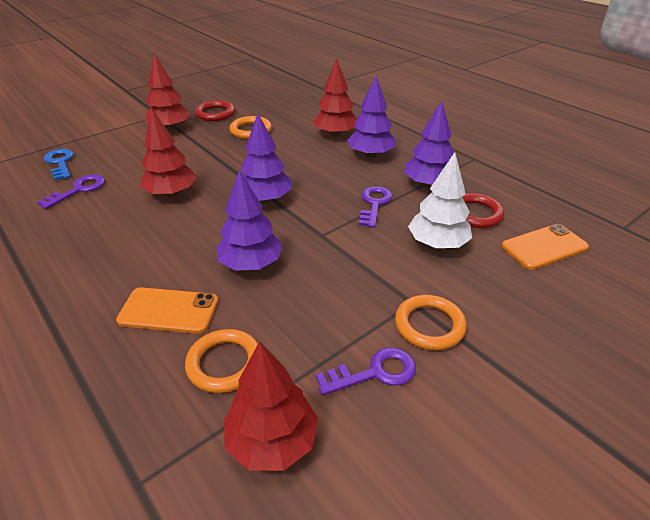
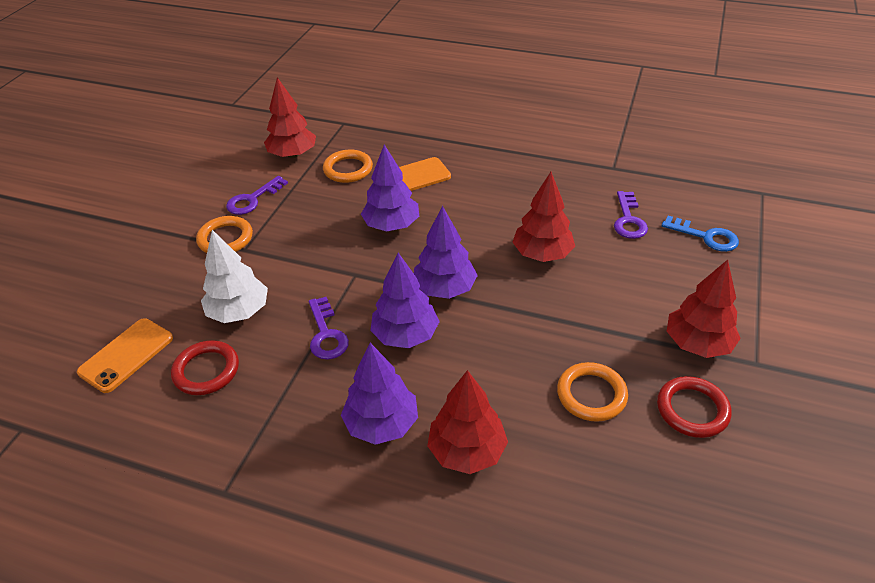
camera: 150 degrees right, 5 degrees up
(428, 184) = (276, 397): purple tree -> purple tree (405, 335)

